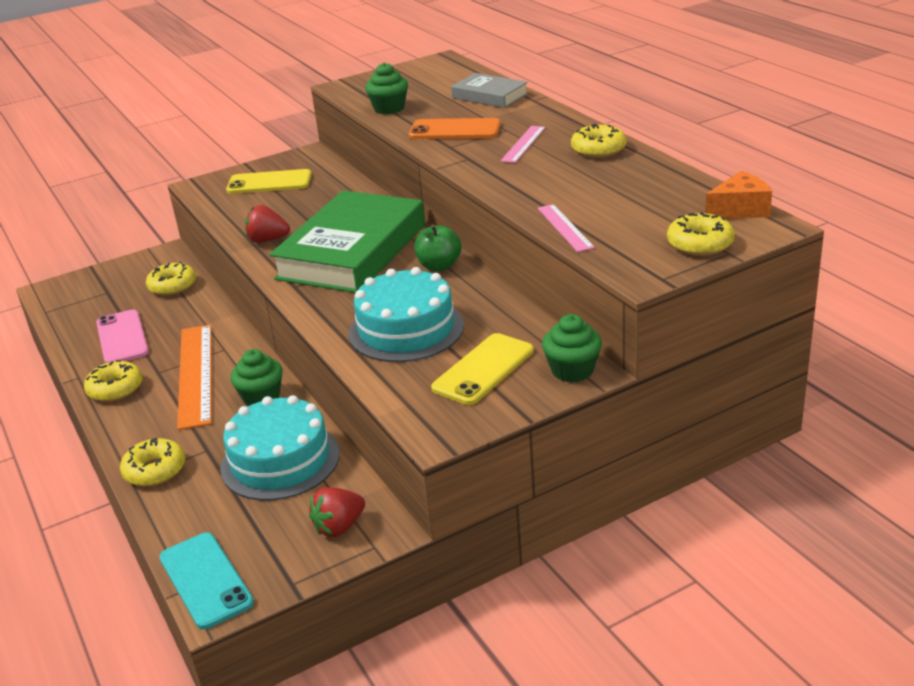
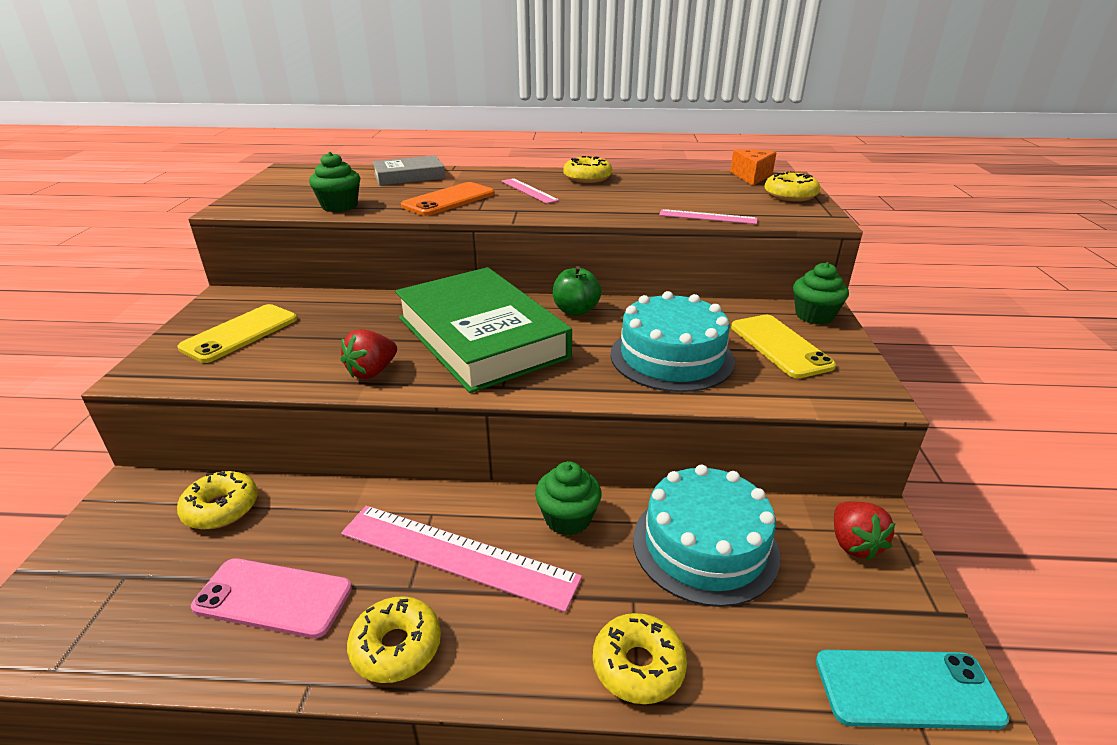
camera: 60 degrees left, 0 degrees up
(196, 374) = (457, 555): orange ruler -> pink ruler

